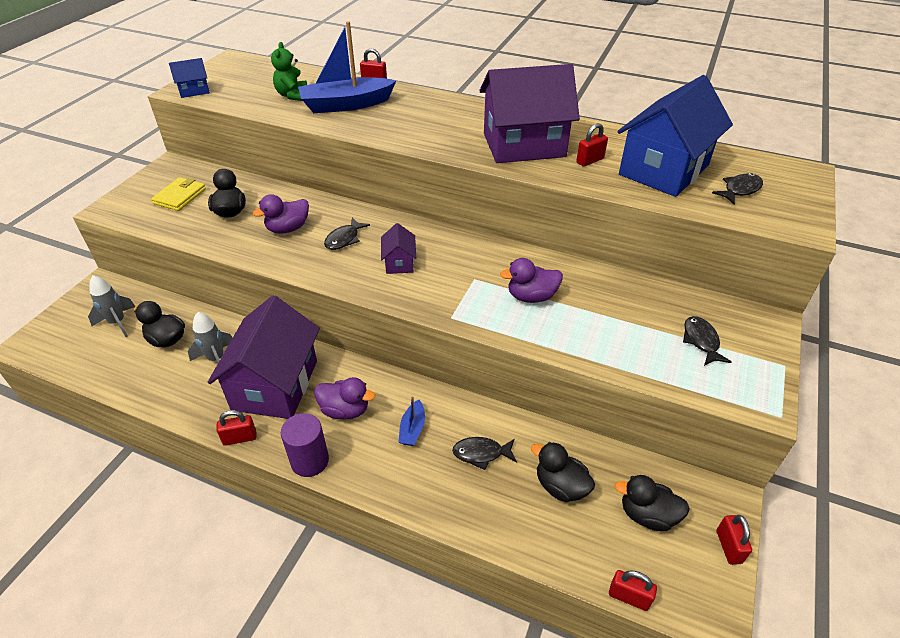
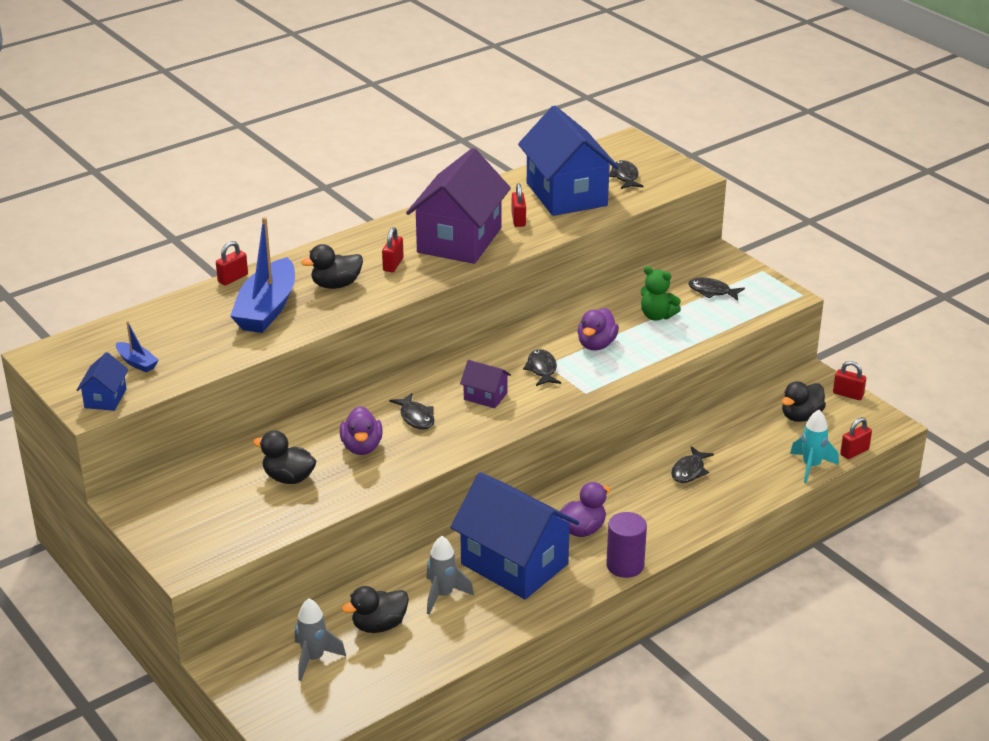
camera: 60 degrees left, 10 degrees down
(180, 196) = (215, 508): yellow wallet -> none
(240, 438) = (565, 601): red padlock -> red padlock (393, 264)
(275, 385) = (514, 564): purple house -> blue house
(292, 95) = (202, 336): green teddy bear -> green teddy bear (657, 316)
(412, 429) = (635, 498): blue boat -> blue boat (137, 362)
(464, 279) = (542, 369): none -> black fish
(560, 486) = (749, 444): black duck -> black duck (336, 285)
(568, 561) = (811, 466): none -> turquoise rocket

